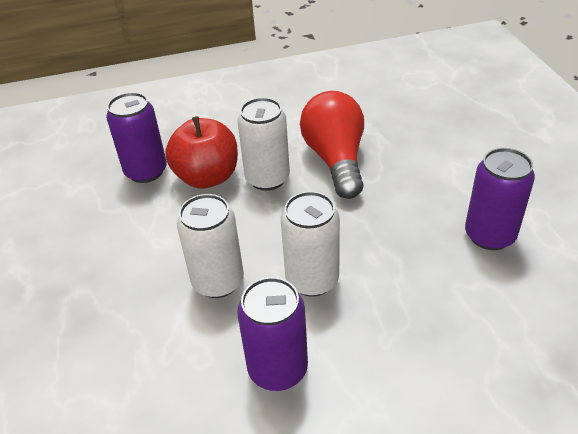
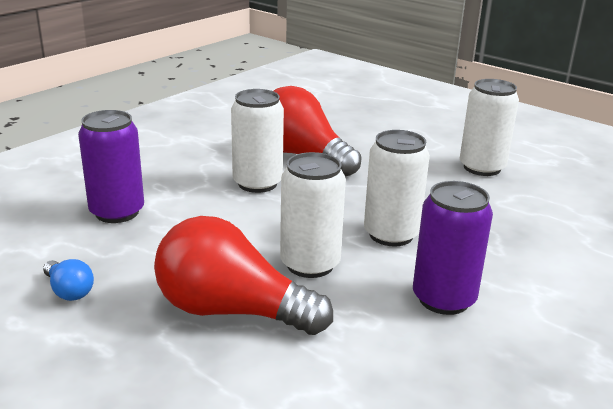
camera: 40 degrees left, 15 degrees down
(55, 233) = (69, 291): none -> blue light bulb
(124, 299) = (231, 311): none -> red light bulb
(207, 177) = (194, 198): red apple -> none
(489, 235) = (482, 167): purple can -> white can

